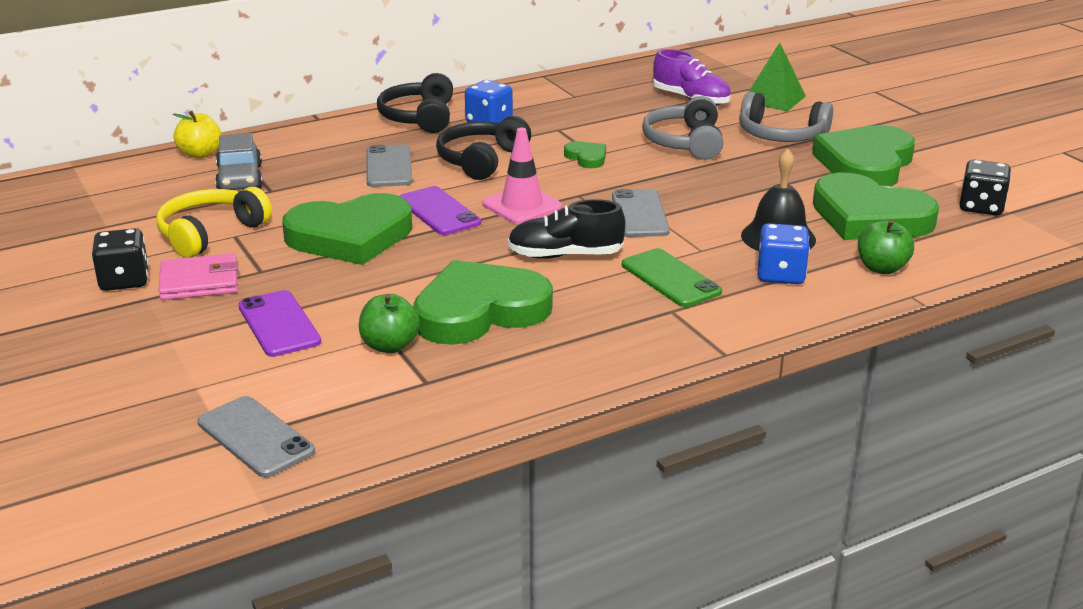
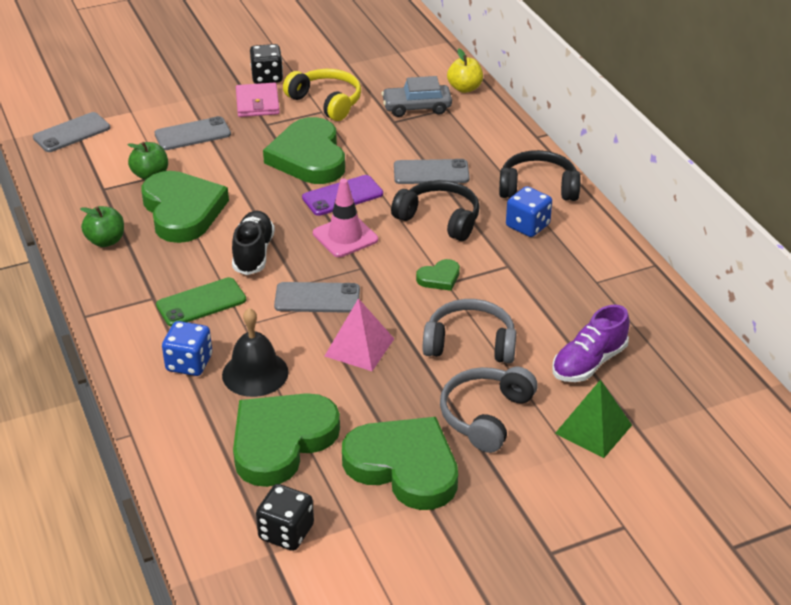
camera: 95 degrees right, 10 degrees up
(279, 324) = (192, 134): purple phone -> grey phone
(712, 189) = (359, 347): none -> pink pyramid
(881, 268) = (182, 427): green apple -> green apple (106, 241)

